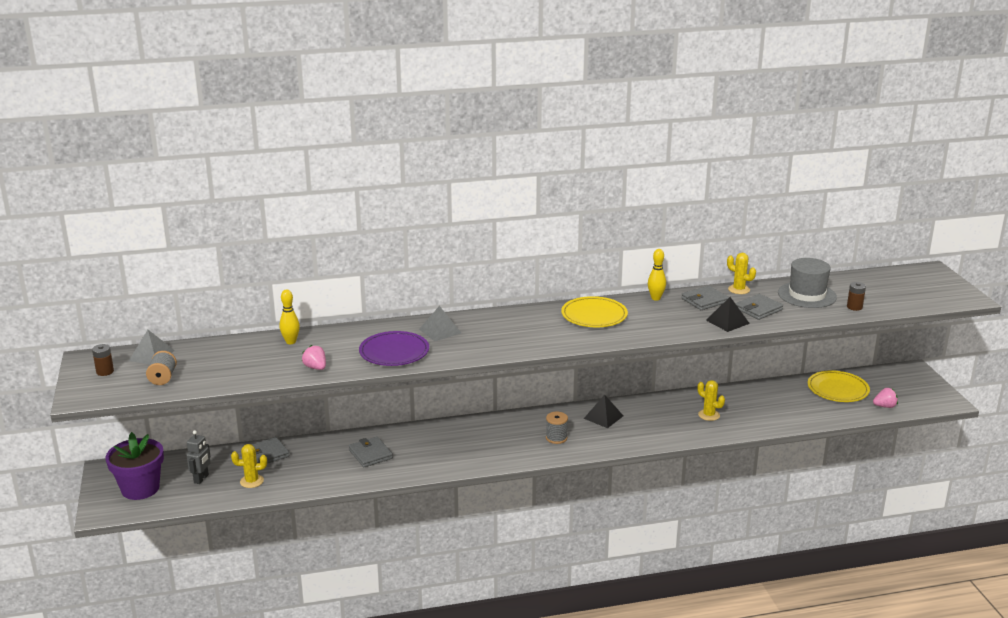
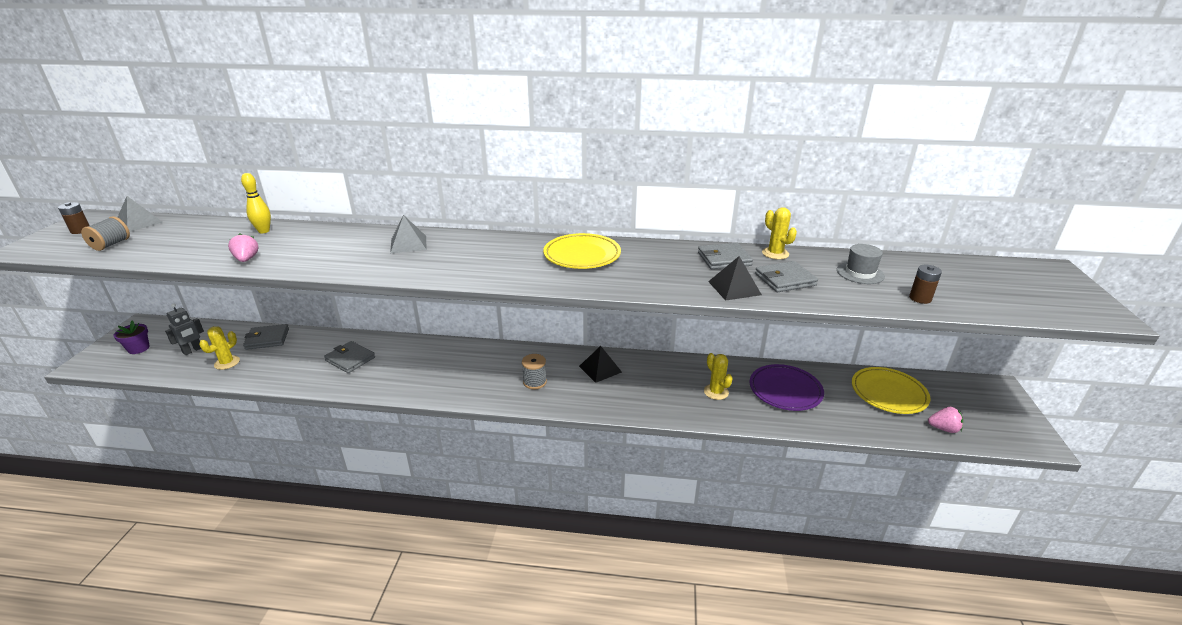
camera: 20 degrees right, 5 degrees up
(140, 489) = (138, 348): purple flower pot -> purple flower pot, size x0.53
(252, 481) = (227, 363): yellow cactus -> yellow cactus turned 75 degrees counterclockwise
(370, 454) = (350, 359): grey wallet -> grey wallet turned 45 degrees counterclockwise
(394, 352) = (337, 257): purple plate -> purple plate (785, 390)
(655, 298) = (668, 248): yellow bowling pin -> none
(807, 295) = (860, 273): grey hat -> grey hat, size x0.61

